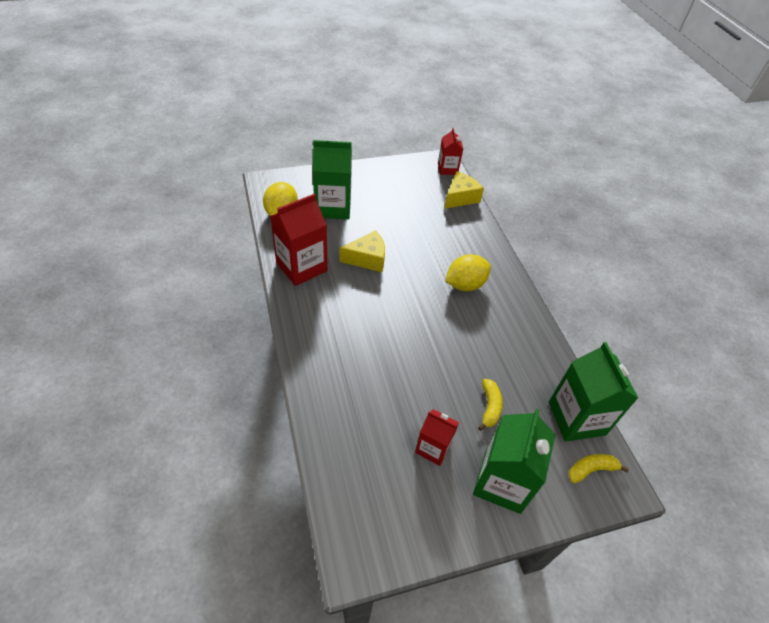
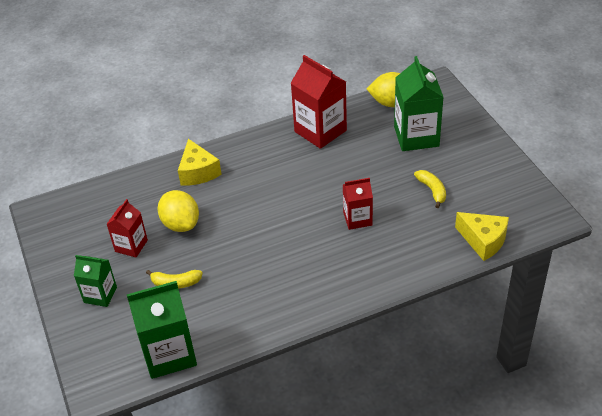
camera: 90 degrees right, 5 degrees down
(367, 259) = (346, 174): yellow cheese -> yellow cheese (198, 172)
(447, 169) = (537, 224): red carton -> red carton (357, 219)
(465, 285) = (331, 255): yellow lemon -> yellow lemon (181, 224)
(502, 482) = (100, 295): green carton -> green carton, size x0.59
(591, 470) = (113, 363): yellow banana -> yellow banana (432, 190)

